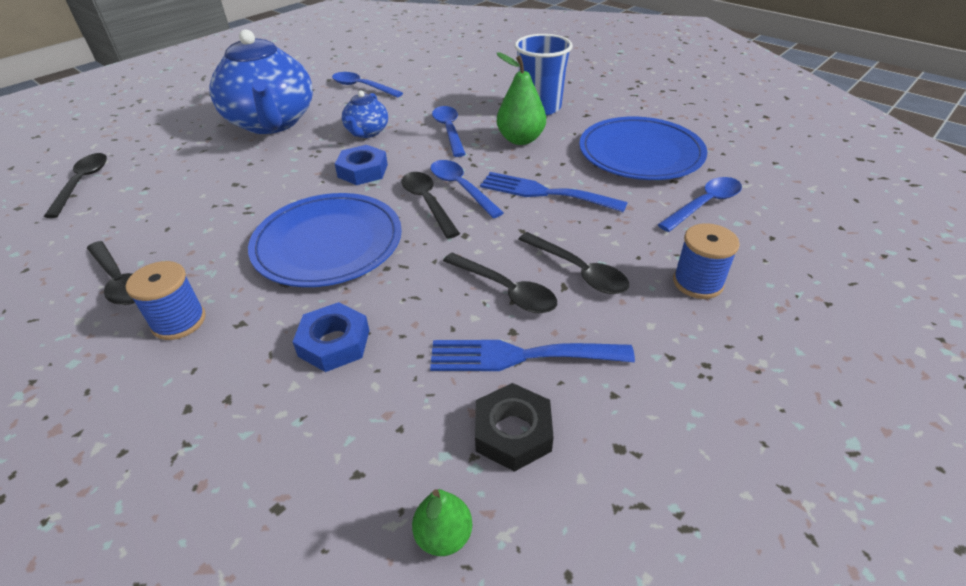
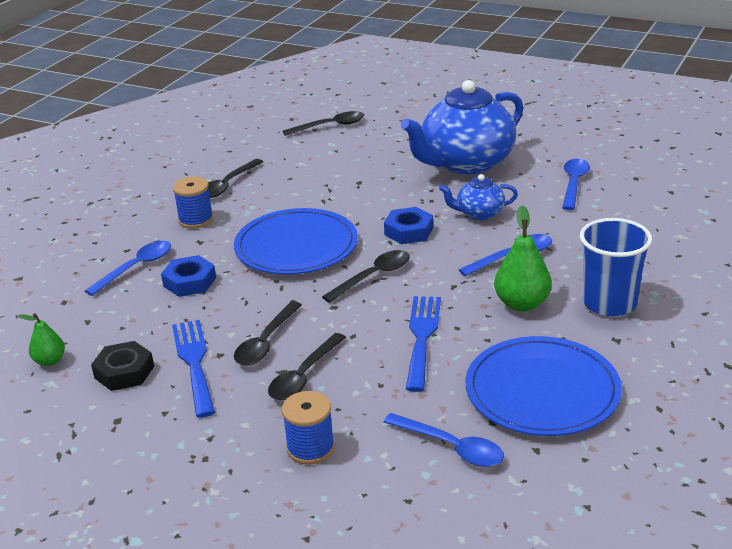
camera: 75 degrees right, 10 degrees down
(461, 188) = (406, 288): blue spoon -> blue spoon (136, 267)

